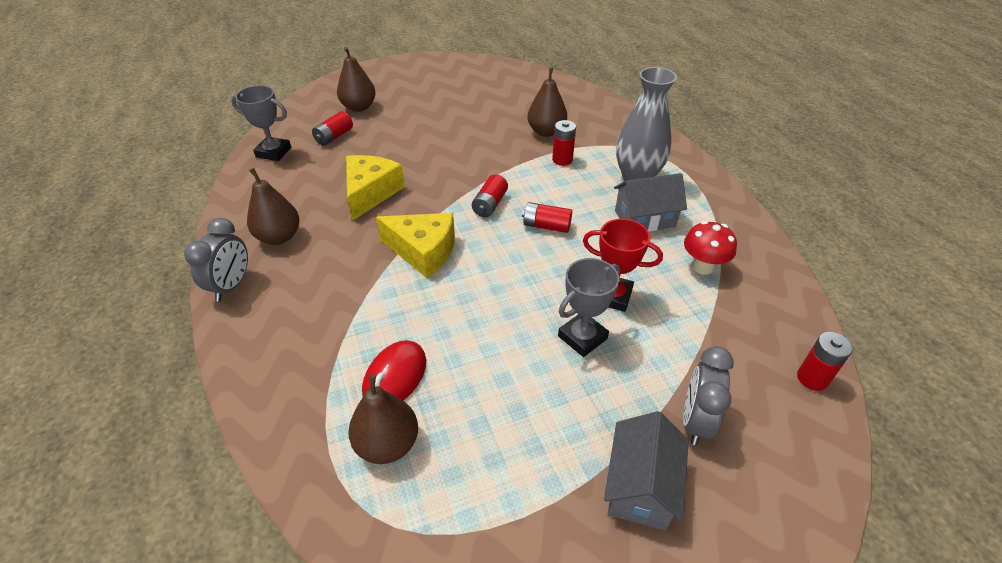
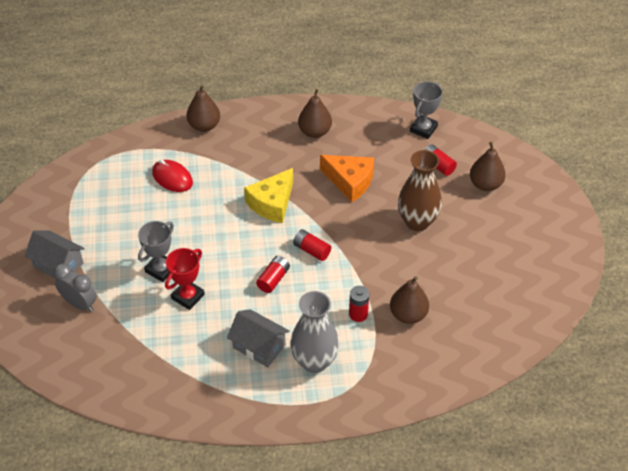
camera: 105 degrees right, 5 degrees up
(231, 286) = (275, 111): grey clock -> none
(370, 193) = (350, 182): yellow cheese -> orange cheese
(387, 444) = (132, 171): brown pear -> brown pear (204, 126)
(422, 140) = (417, 222): none -> brown vase
(582, 337) = (161, 269): grey trophy -> grey trophy turned 60 degrees clockwise
(644, 218) = (259, 346): grey house -> grey house turned 60 degrees counterclockwise
(702, 266) = (192, 362): red mushroom -> none
(812, 378) = (76, 378): red battery -> none

